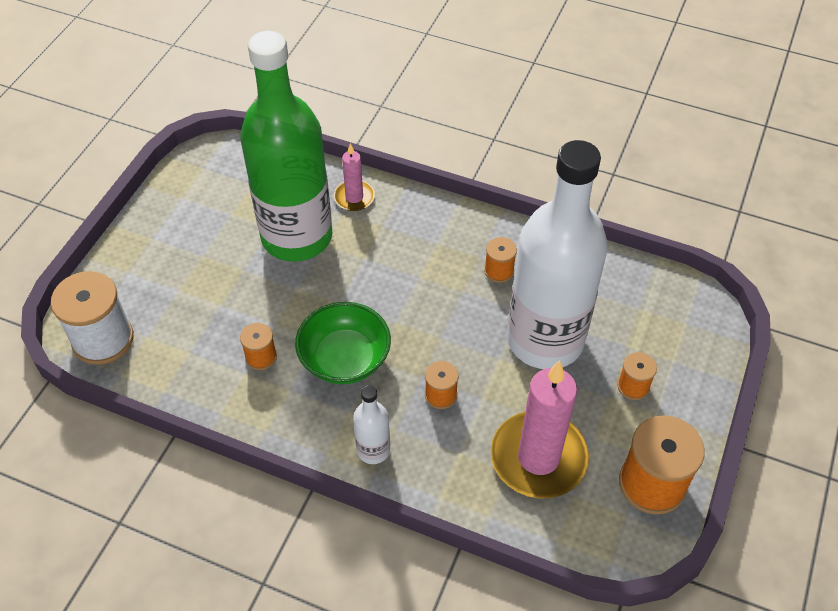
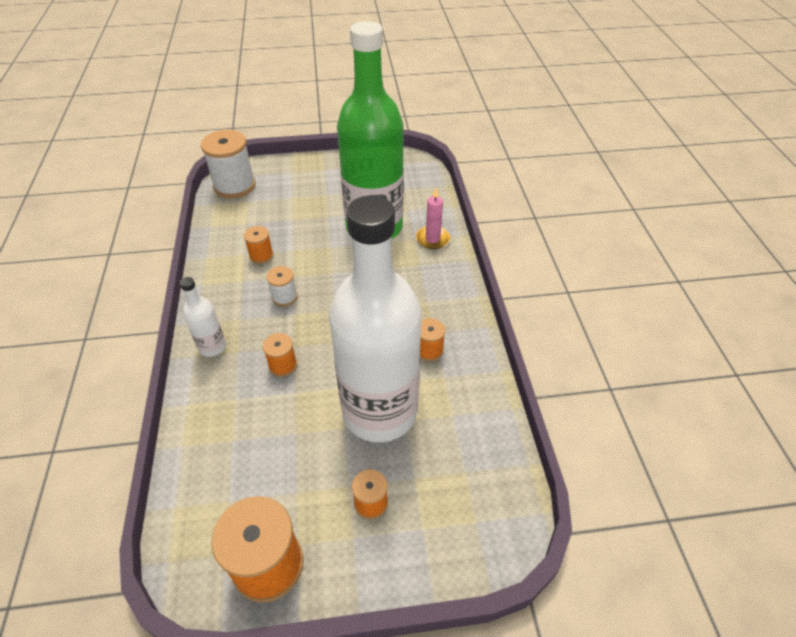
camera: 60 degrees right, 5 degrees down
(345, 359) = (284, 297): green bowl -> white spool
(538, 457) = (254, 457): pink candle -> none

